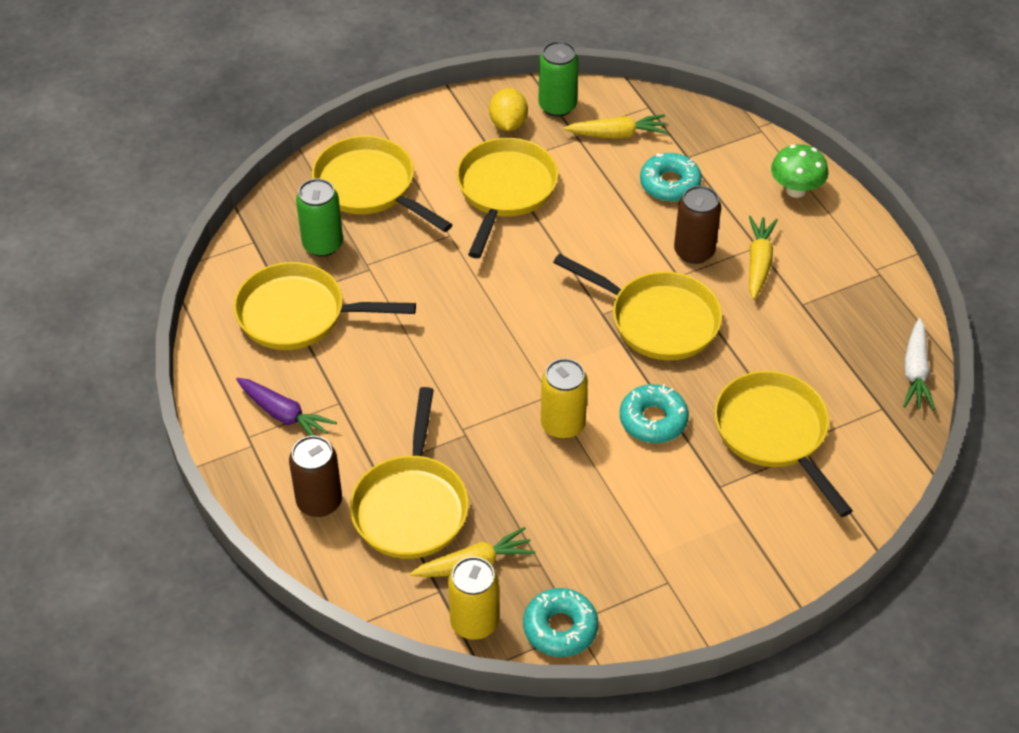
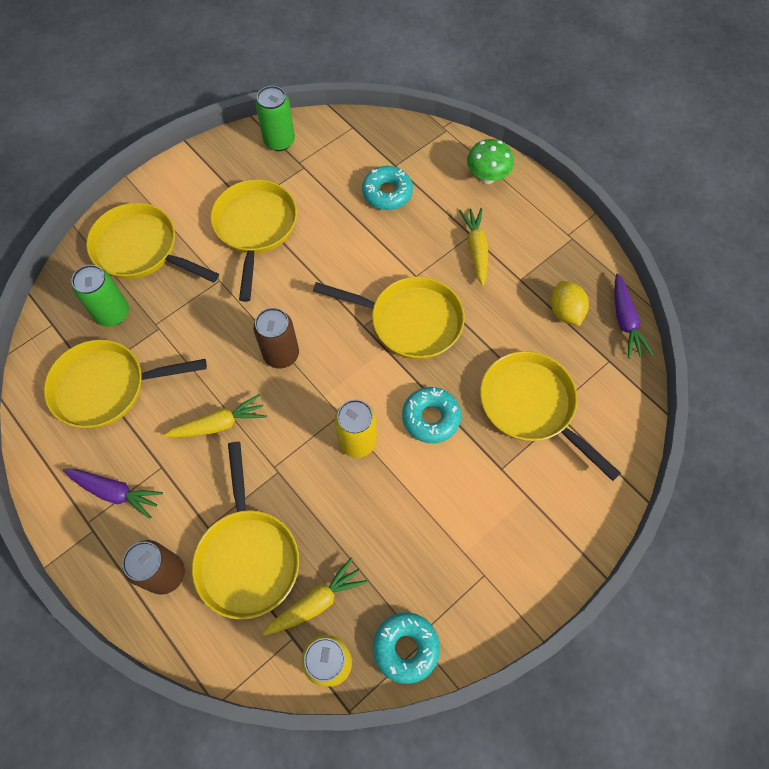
camera: 15 degrees left, 15 degrees up
(508, 124) = (243, 166): yellow lemon -> yellow lemon (565, 312)
(617, 134) = (334, 157): yellow carrot -> yellow carrot (219, 424)
(694, 251) = (422, 250): brown can -> brown can (281, 354)
(915, 372) = (624, 321): white carrot -> purple carrot

